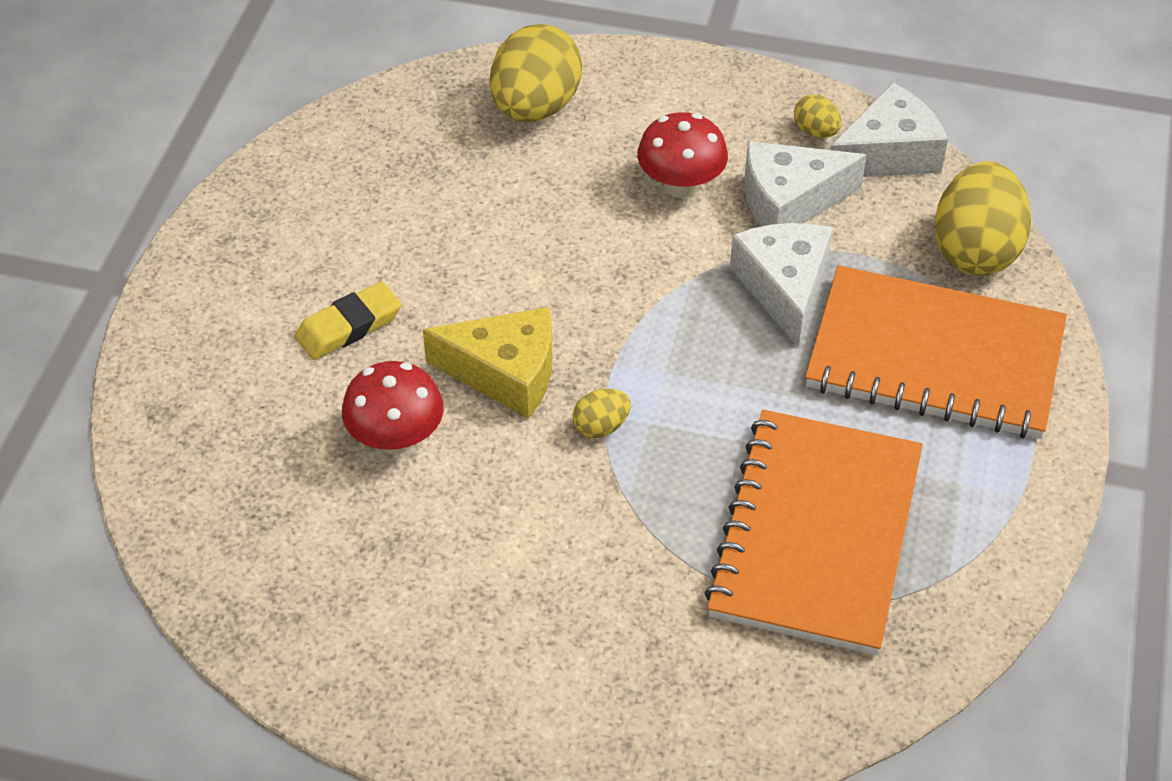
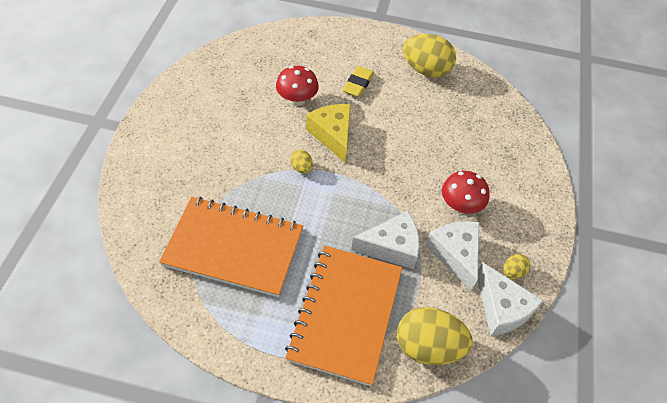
camera: 85 degrees right, 5 degrees up
(349, 326) = (358, 84): yellow eraser -> yellow eraser turned 60 degrees clockwise
(505, 373) = (332, 135): yellow cheese -> yellow cheese turned 150 degrees clockwise
(535, 108) = (506, 148): yellow egg -> yellow egg (426, 70)

